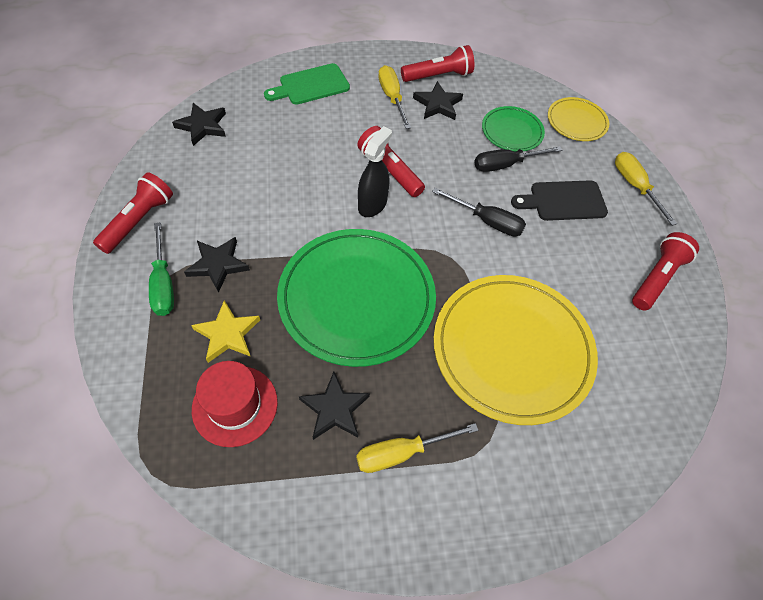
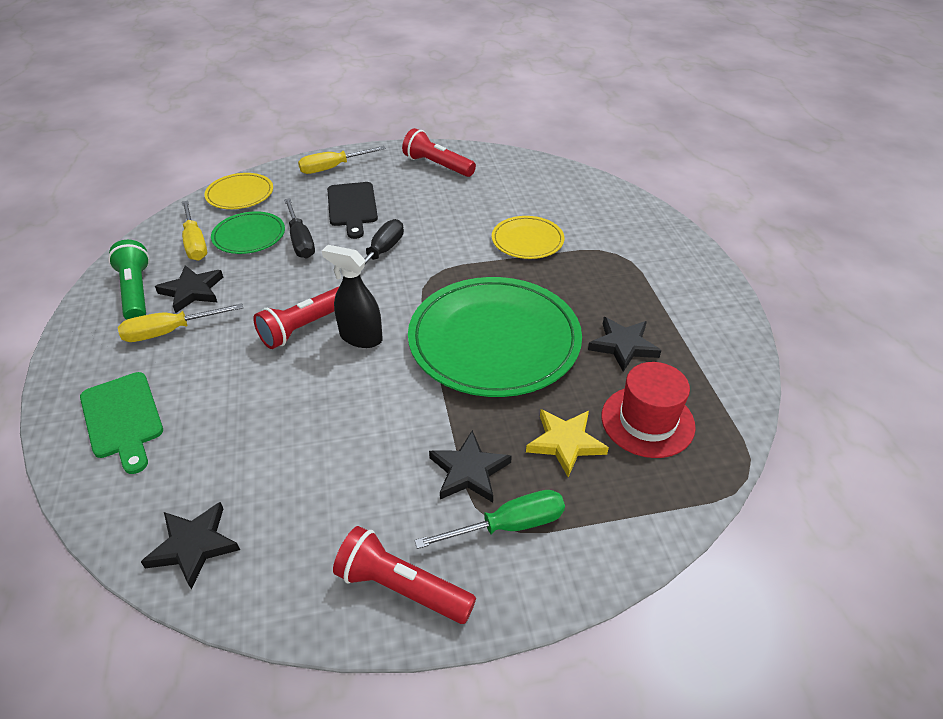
camera: 90 degrees left, 15 degrees down
(402, 452) = (647, 301): yellow screwdriver -> yellow screwdriver (195, 243)
(438, 76) = (136, 292): red flashlight -> green flashlight
(512, 349) = (527, 240): yellow plate -> yellow plate, size x0.49

